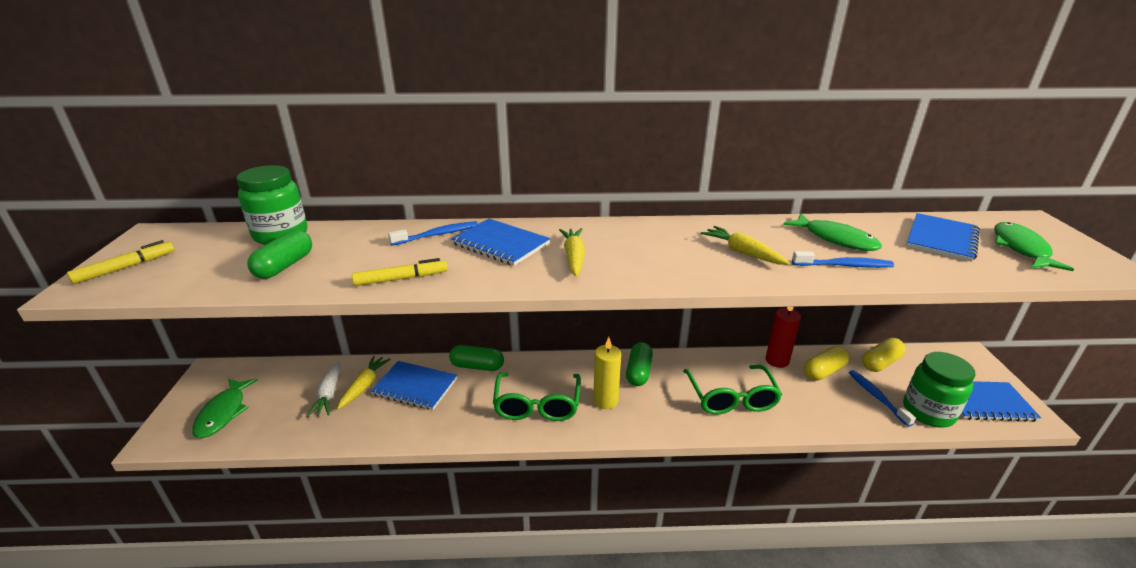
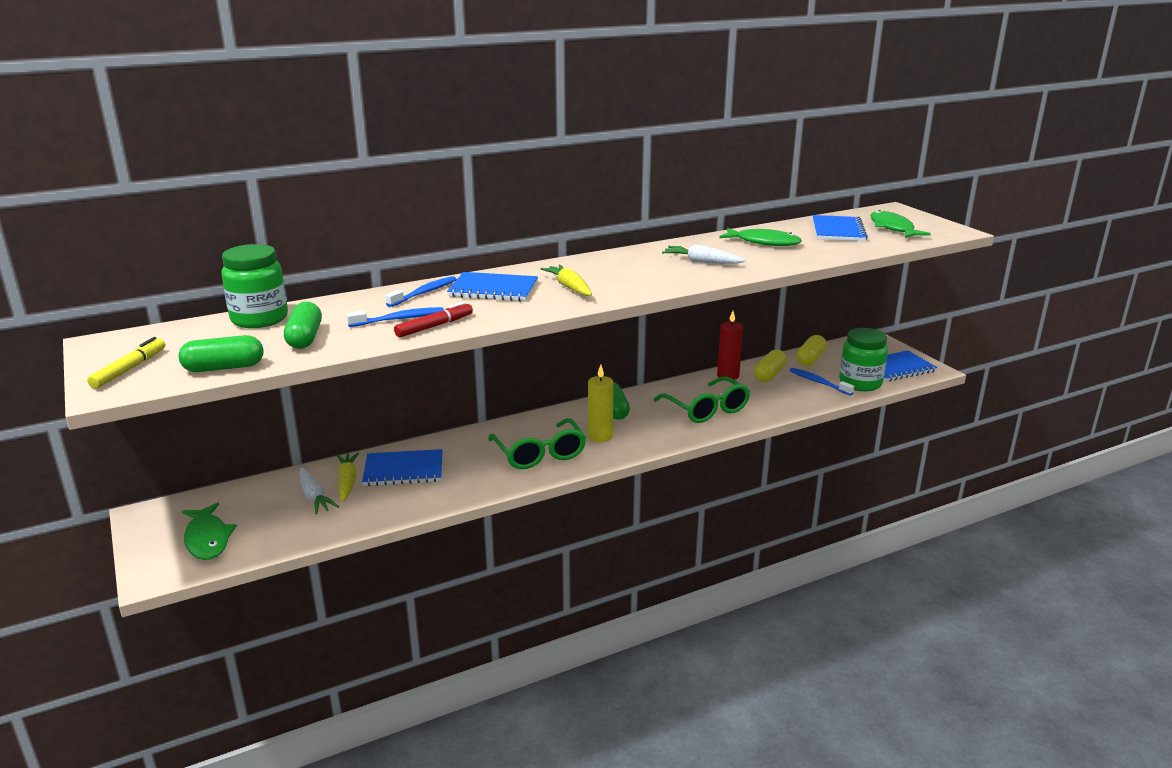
camera: 25 degrees left, 5 degrees down
(401, 279) = (434, 326): yellow marker -> red marker
(477, 366) = (454, 441): green capsule -> green capsule (224, 368)
(743, 252) = (702, 262): yellow carrot -> white carrot
(844, 265) = (782, 258): blue toothbrush -> blue toothbrush (399, 319)

